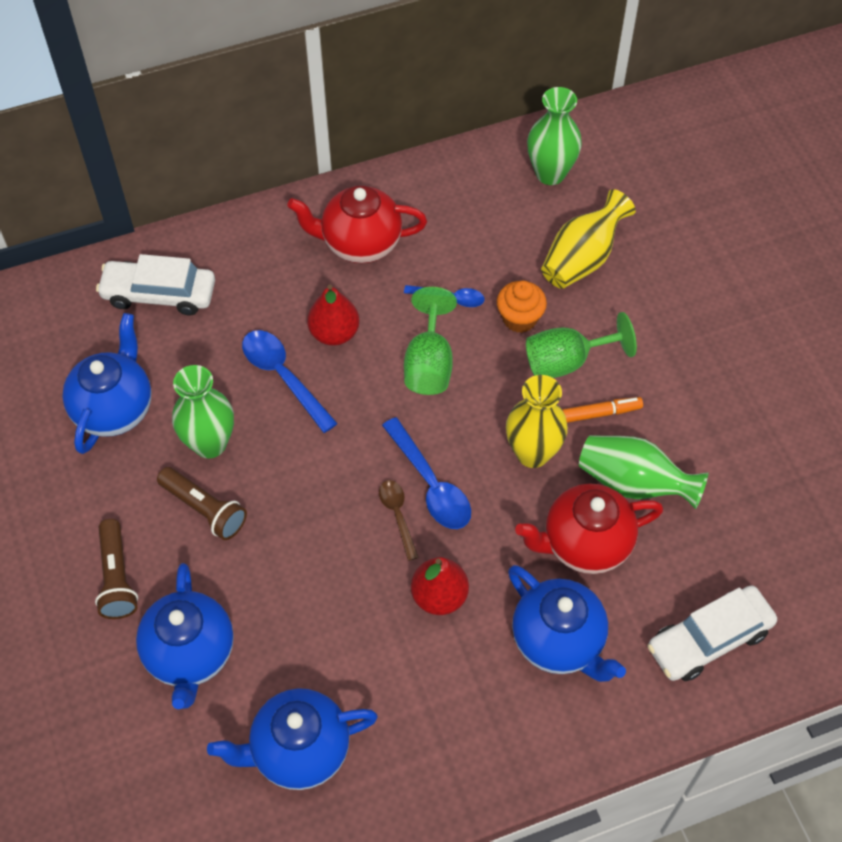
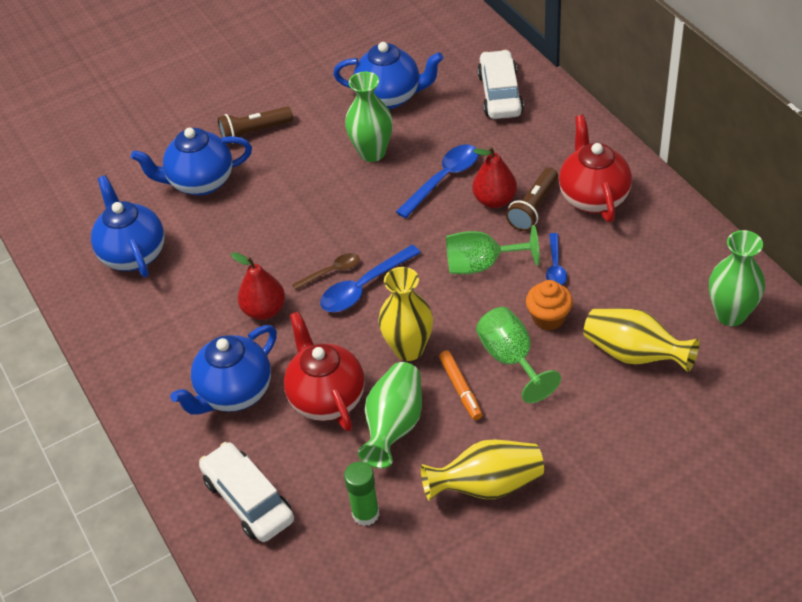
camera: 85 degrees right, 10 degrees down
(204, 509) = (316, 162): brown flashlight -> brown flashlight (533, 208)
(720, 412) = (487, 485): none -> yellow vase
(740, 526) = (366, 514): none -> green glue stick

